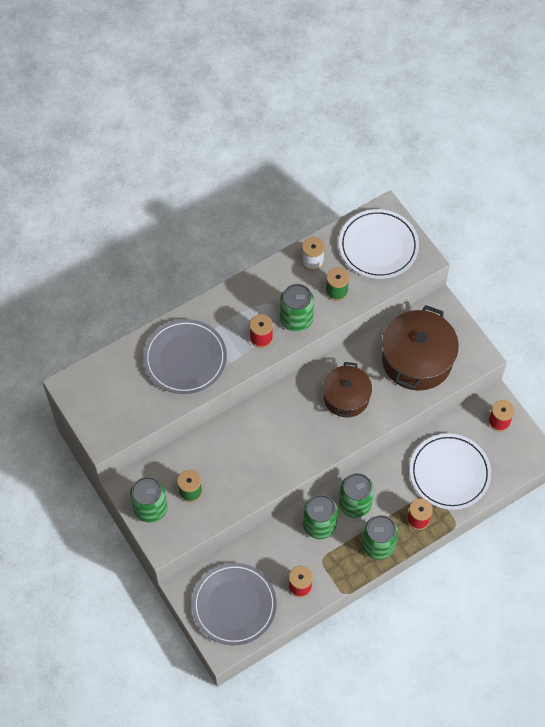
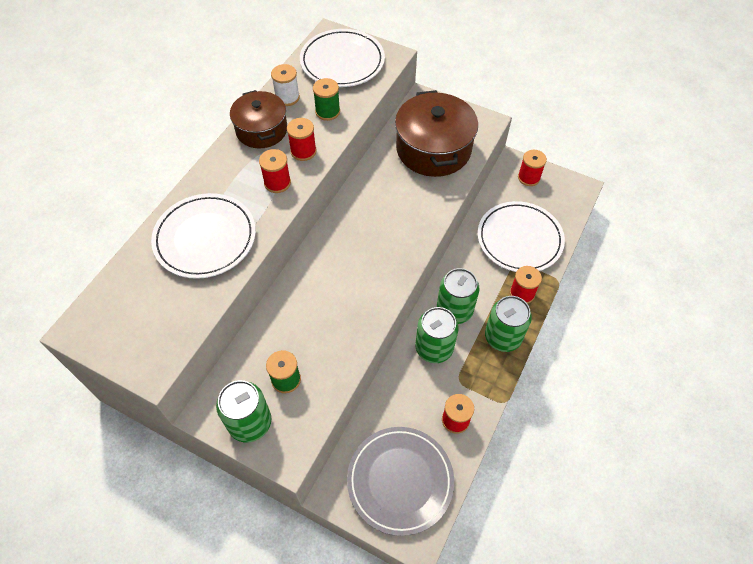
camera: 30 degrees left, 5 degrees down
(185, 359) = (205, 238): grey plate -> white plate
(296, 319) = (303, 151): green can -> red spool
(346, 397) = (390, 209): brown pot -> brown pot (261, 130)

